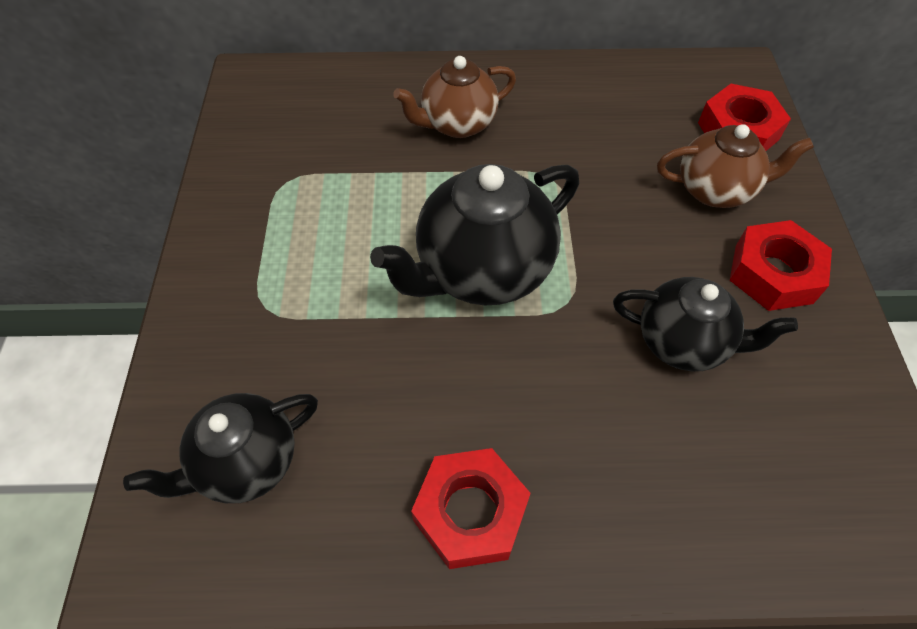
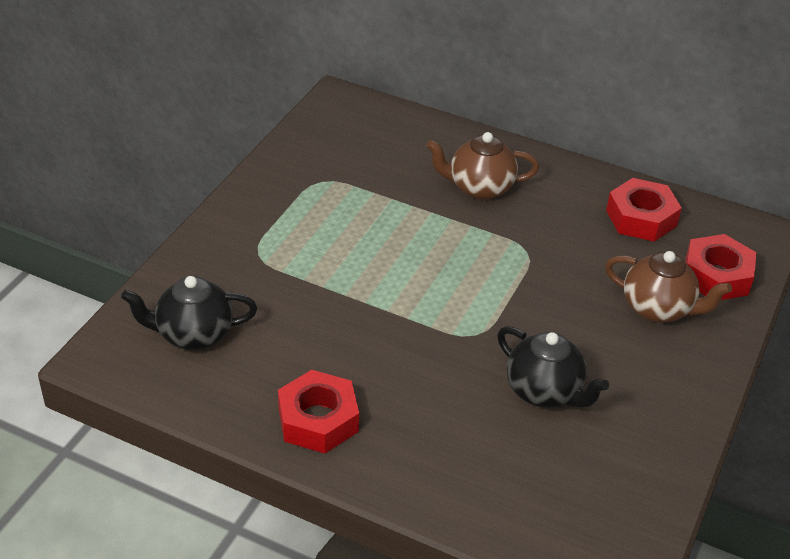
camera: 25 degrees right, 15 degrees down
(482, 270) = (427, 290): black teapot -> none
(773, 274) = (656, 380): red nut -> red nut (641, 218)

